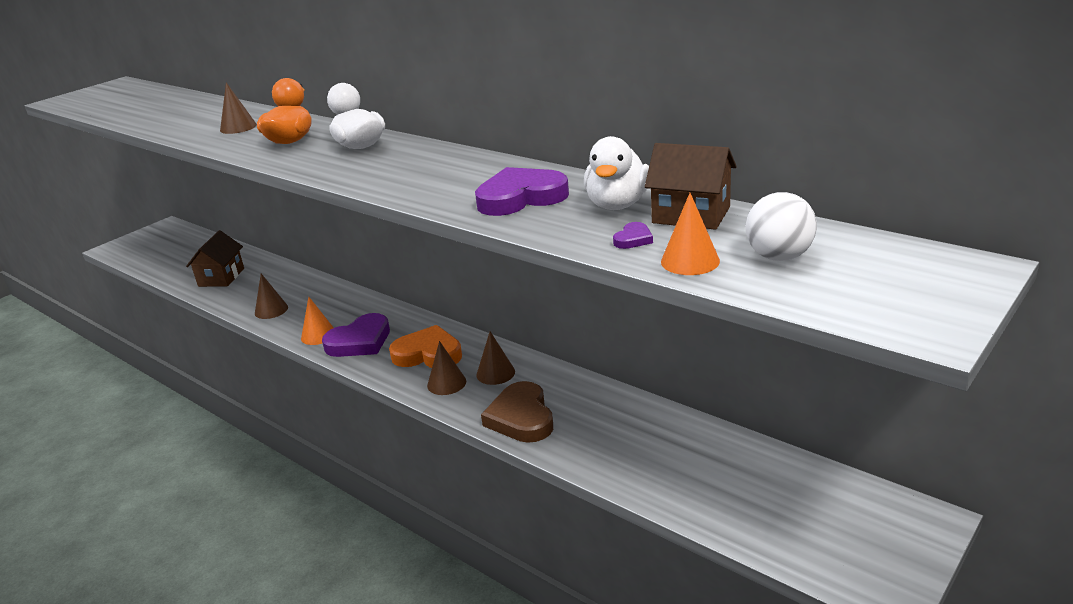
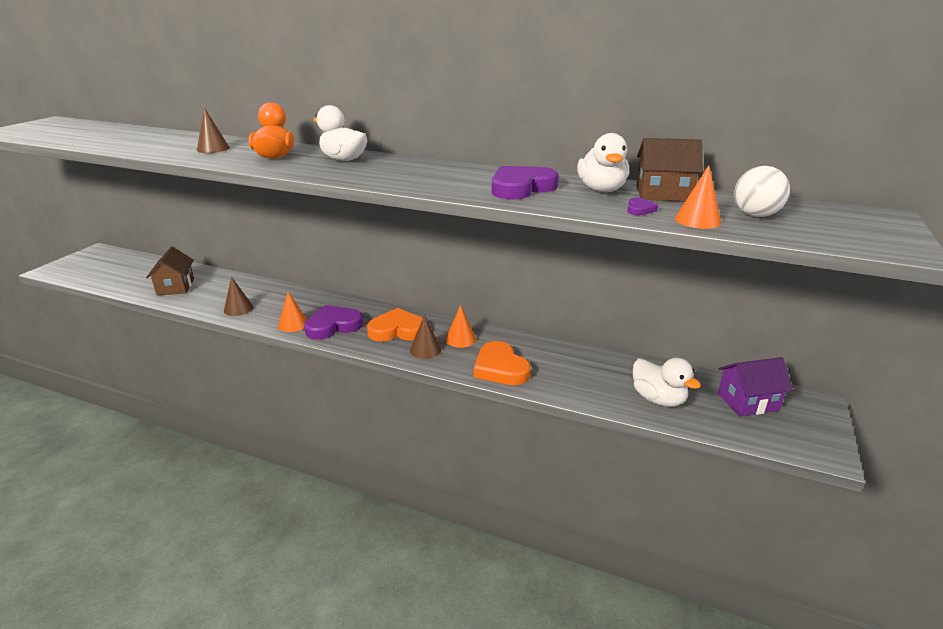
camera: 20 degrees left, 0 degrees up
(360, 341) = (333, 326): purple heart -> purple heart turned 150 degrees counterclockwise
(495, 373) = (460, 339): brown cone -> orange cone
(521, 417) = (500, 368): brown heart -> orange heart
(698, 485) = (658, 399): none -> white duck
(823, 505) = (747, 402): none -> purple house

